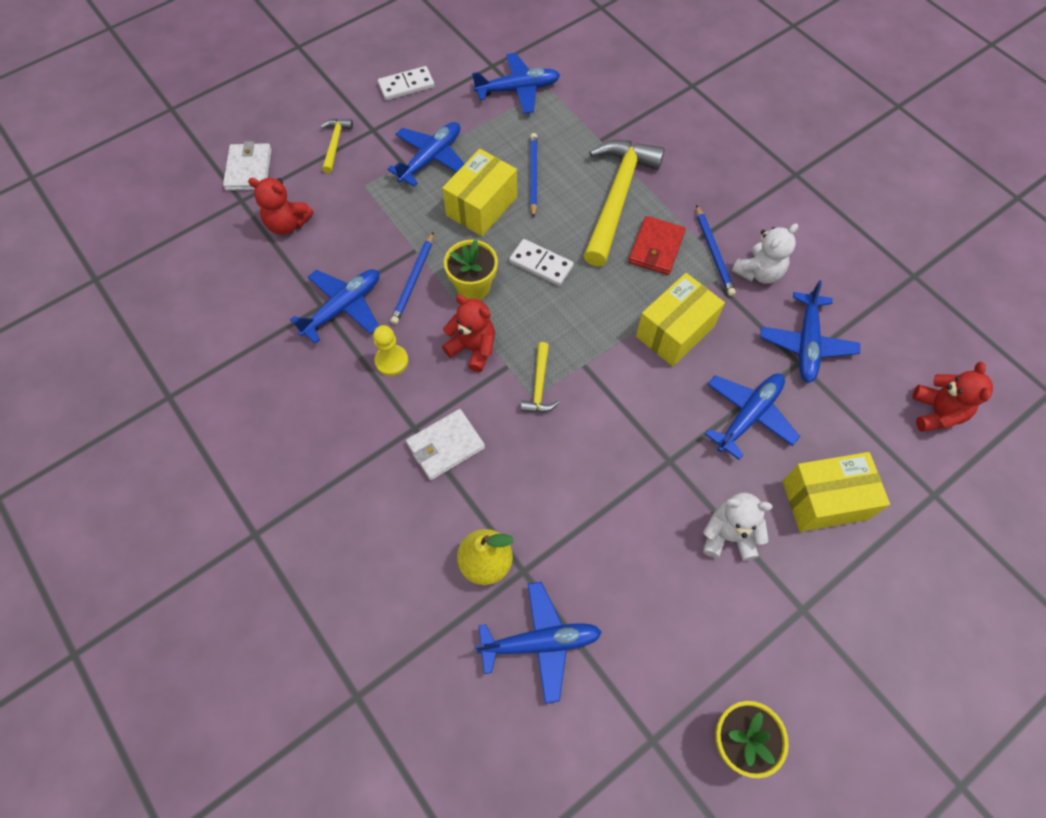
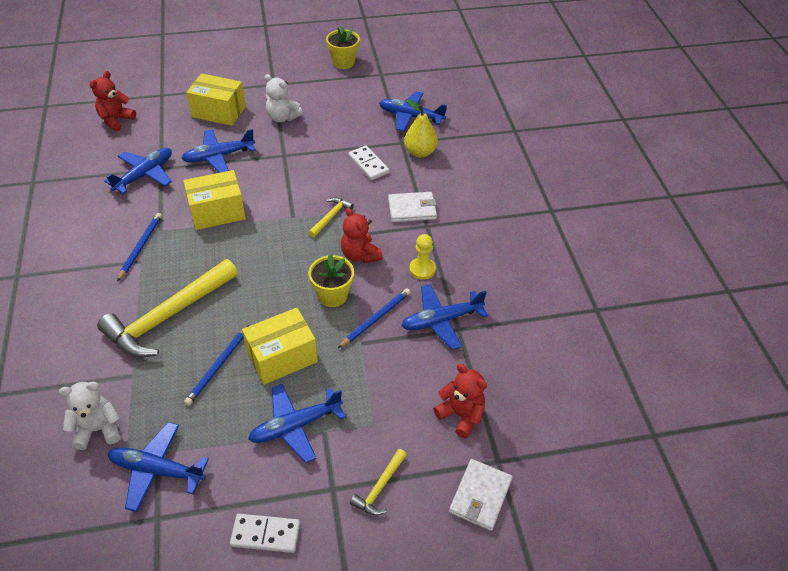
camera: 155 degrees left, 15 degrees down
(541, 264) = (270, 290): white domino -> white domino (368, 164)
(656, 248) = (177, 267): red wallet -> none
(758, 272) = (125, 223): white teddy bear -> white teddy bear (98, 429)

